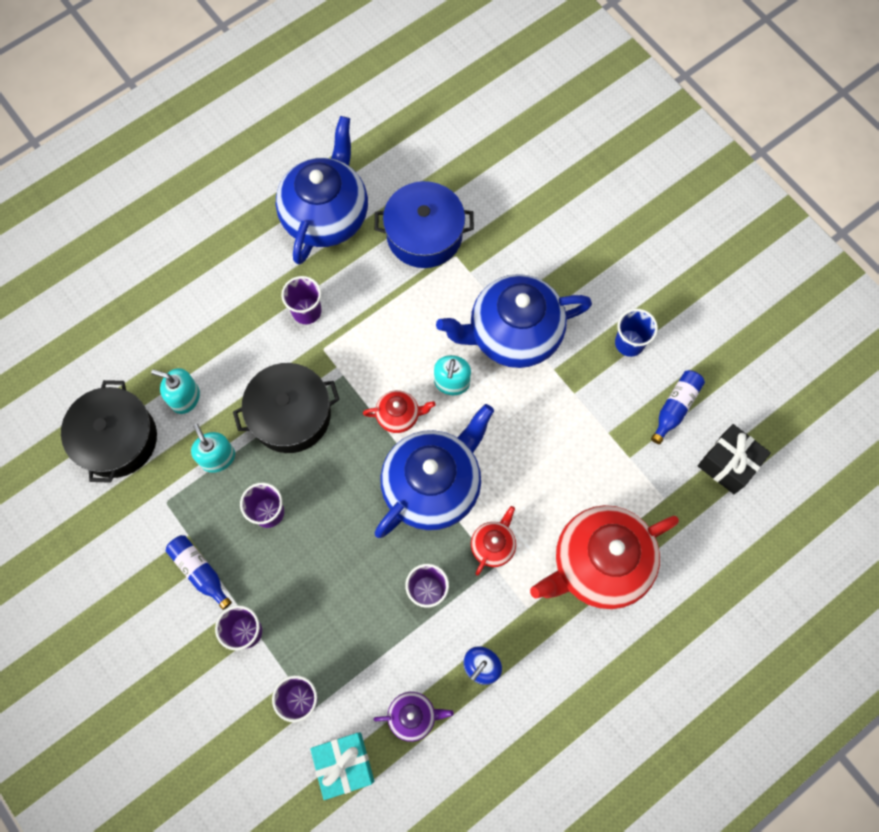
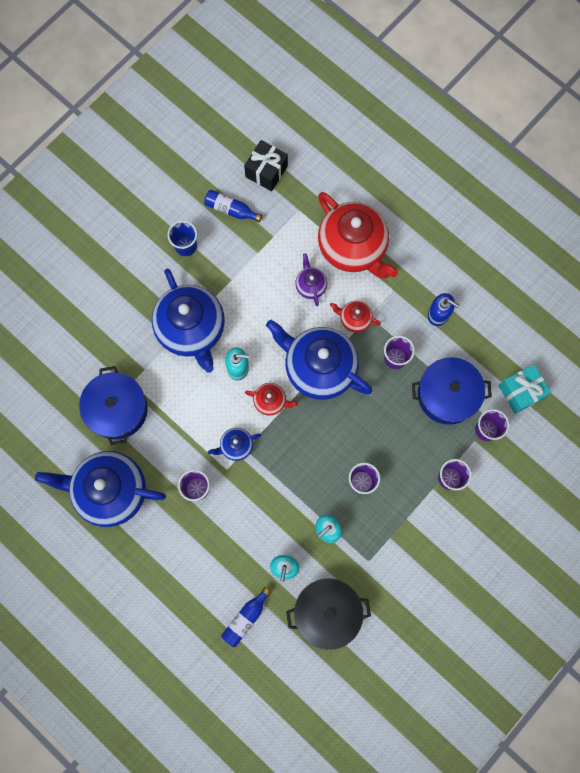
camera: 100 degrees left, 5 degrees up
(200, 571) = (414, 522): blue bottle -> blue bottle (245, 618)
(290, 415) = (284, 482): black pot -> none
(349, 364) = (236, 446): none -> blue teapot
(361, 654) = (447, 395): none -> blue pot
(399, 416) = (270, 401): red teapot -> red teapot turned 120 degrees clockwise
(413, 716) = (480, 353): purple teapot -> purple teapot (310, 285)

